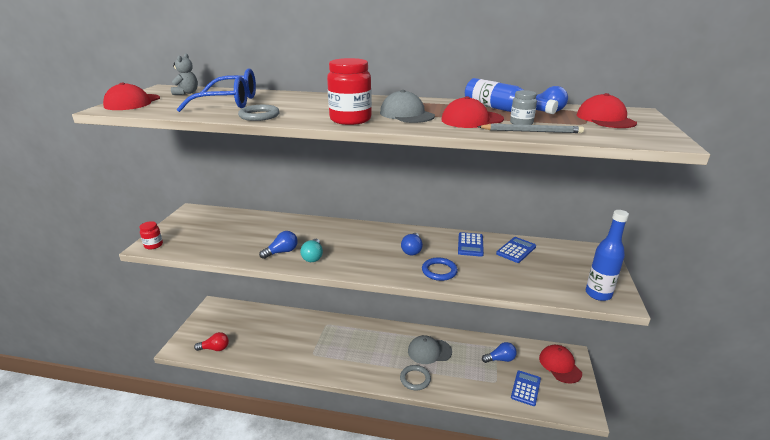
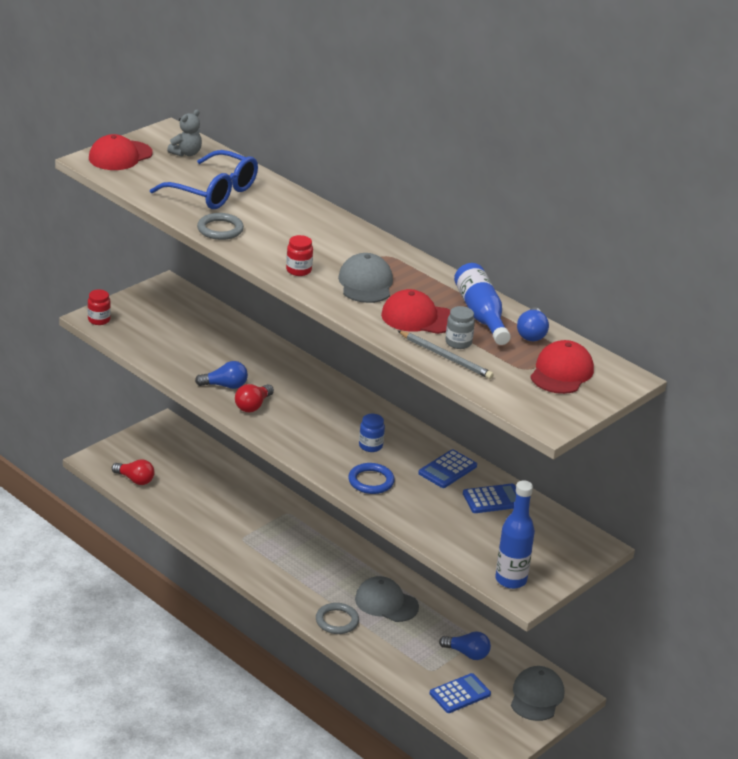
camera: 30 degrees right, 5 degrees up
(313, 257) = (253, 406): turquoise light bulb -> red light bulb
(350, 119) = (298, 270): red jar -> red jar, size x0.53
(412, 250) = (370, 446): blue light bulb -> blue jar
(560, 365) = (536, 696): red cap -> grey cap

